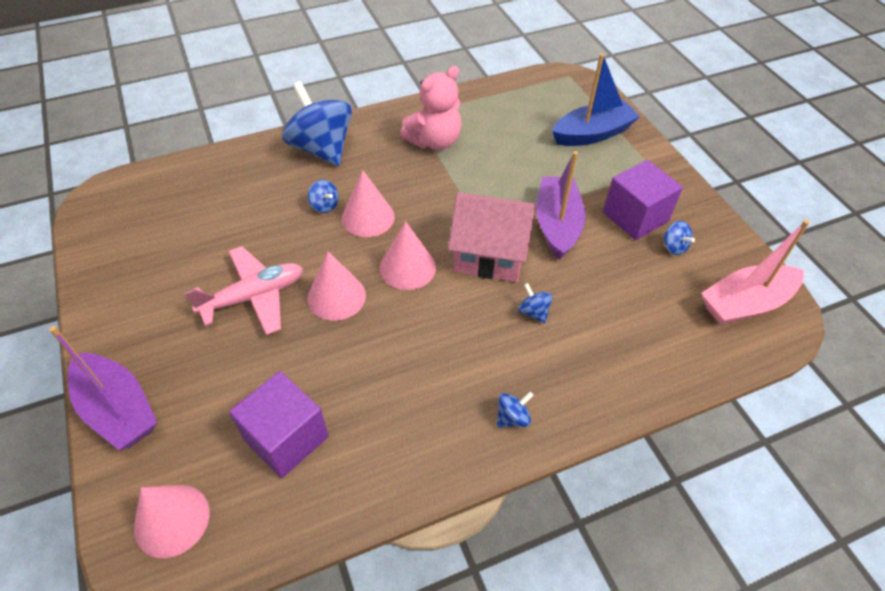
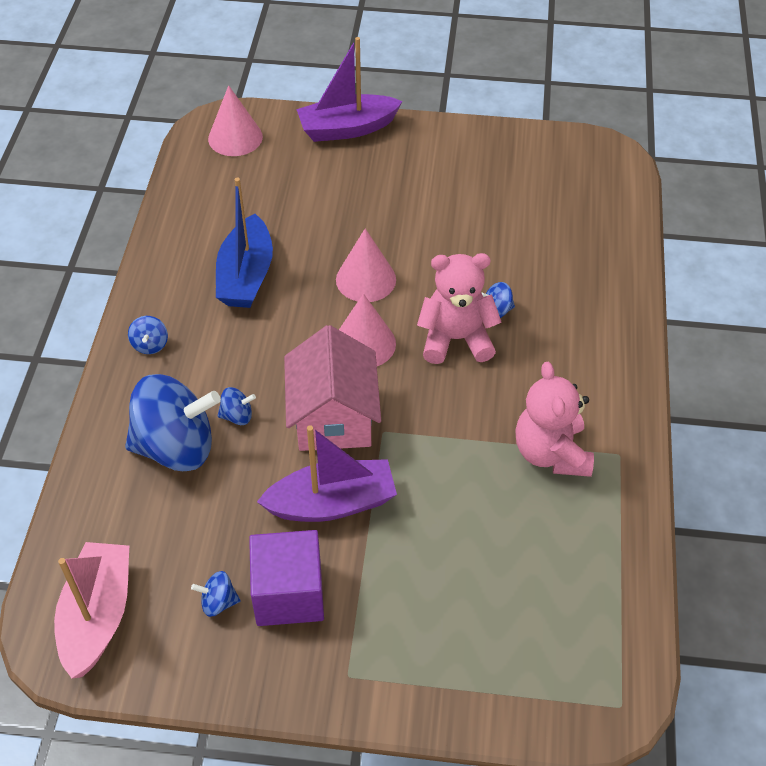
camera: 120 degrees right, 0 degrees up
(254, 297) = (406, 226): pink plane -> none
(286, 438) = (249, 206): purple cube -> none
(322, 149) = (597, 339): blue spinning top -> blue spinning top (176, 447)
(368, 217) = (456, 339): pink cone -> pink teddy bear
(490, 255) = (333, 417): pink house -> pink house turned 45 degrees counterclockwise
(557, 225) = (332, 503): purple boat -> purple boat turned 45 degrees counterclockwise
(592, 134) = (465, 647): blue boat -> blue boat (246, 276)

